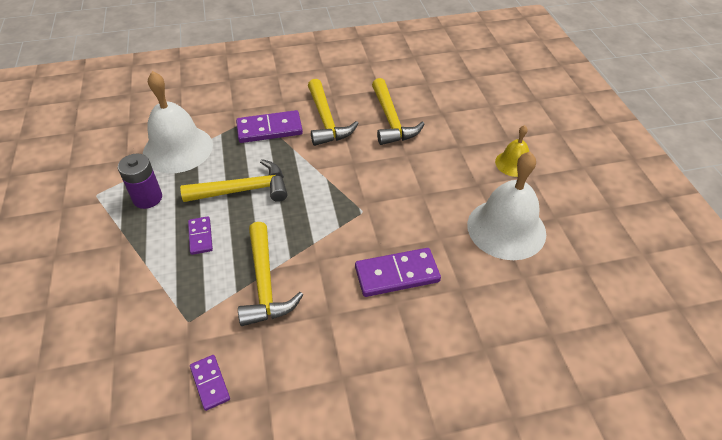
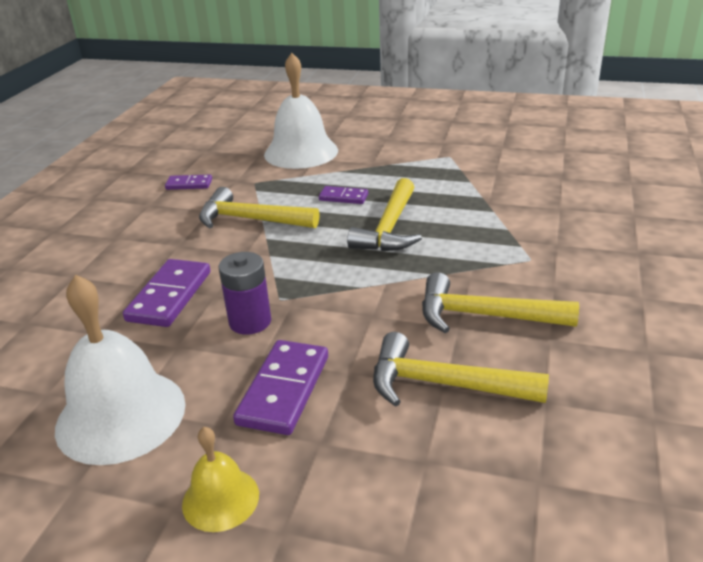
camera: 120 degrees right, 15 degrees down
(147, 198) = (423, 178): purple battery -> purple battery (250, 321)
(178, 149) = (494, 200): white bell -> white bell (301, 152)
(269, 129) = (494, 264): purple domino -> purple domino (284, 390)

